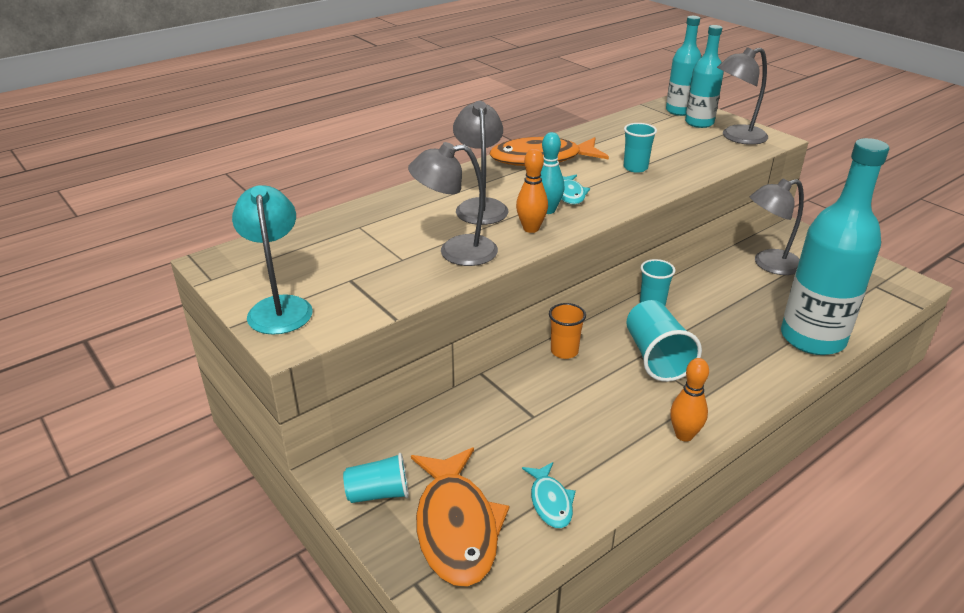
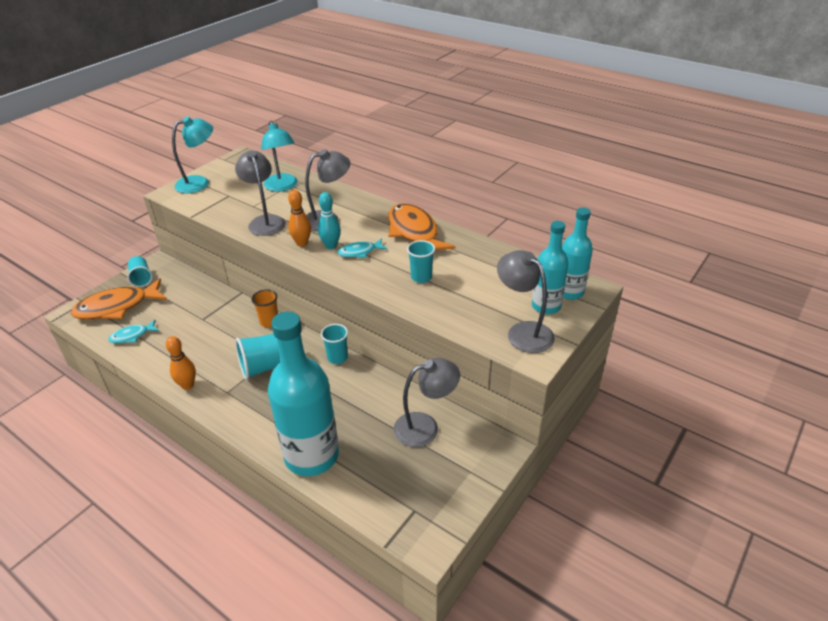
camera: 75 degrees right, 5 degrees up
(361, 232) = (282, 187): none -> turquoise lamp
(769, 264) = (425, 427): grey lamp -> grey lamp turned 105 degrees clockwise

